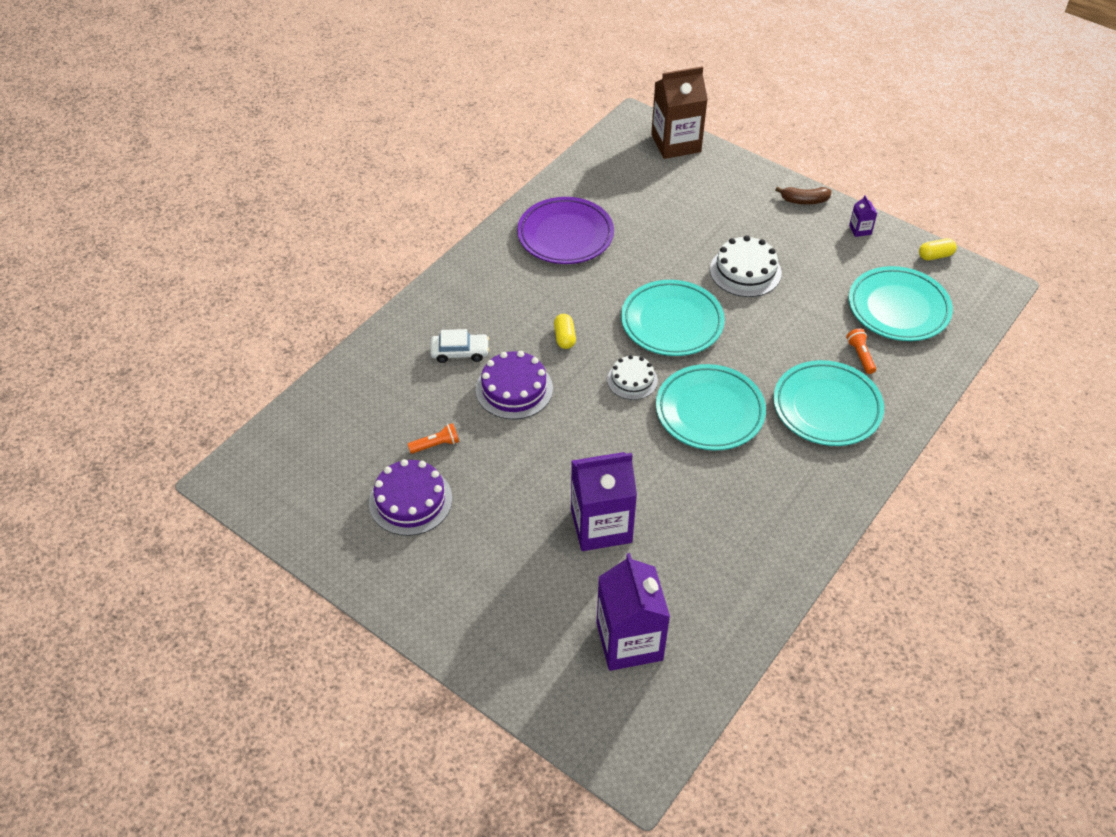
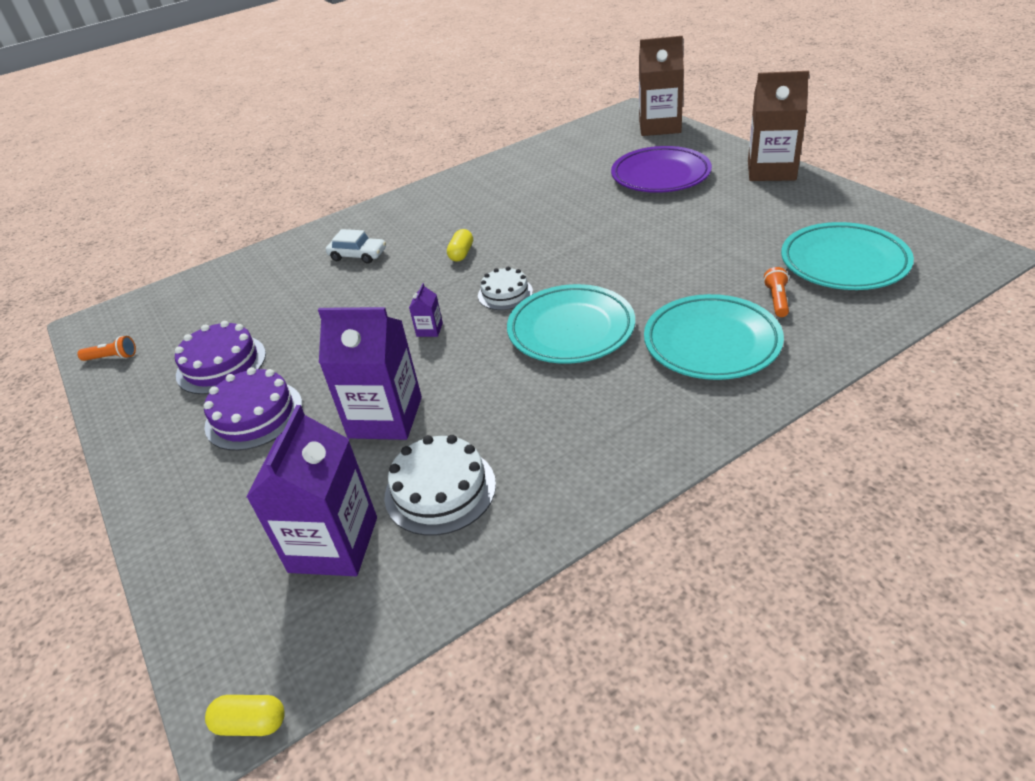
camera: 25 degrees right, 10 degrees down
(436, 445) = (281, 322): orange flashlight -> orange flashlight (112, 357)
(514, 389) = (385, 288): purple cake -> purple cake (254, 415)
(565, 235) = (514, 181): purple plate -> purple plate (660, 175)
(672, 322) = (576, 252): turquoise plate -> none
(745, 271) = (678, 219): white cake -> white cake (440, 490)
(804, 200) = (771, 170): brown banana -> brown carton
(860, 230) = (825, 195): purple carton -> purple carton (429, 330)
(935, 256) = (909, 222): yellow capsule -> yellow capsule (251, 723)

